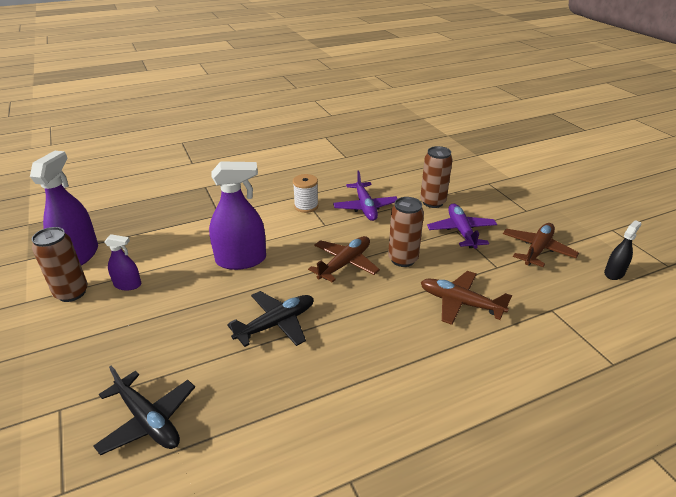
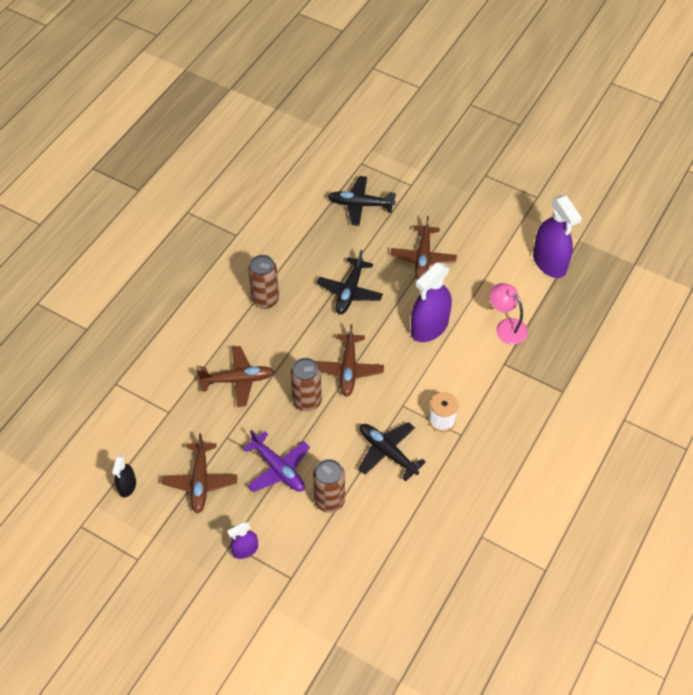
camera: 145 degrees right, 20 degrees up
(72, 293) = (506, 237): brown can -> brown can (265, 300)
(127, 285) = (480, 262): purple spray bottle -> purple spray bottle (245, 550)
(169, 316) = (423, 258): none -> brown plane
(183, 232) = (506, 327): none -> pink lamp
(365, 207) = (387, 452): purple plane -> black plane

